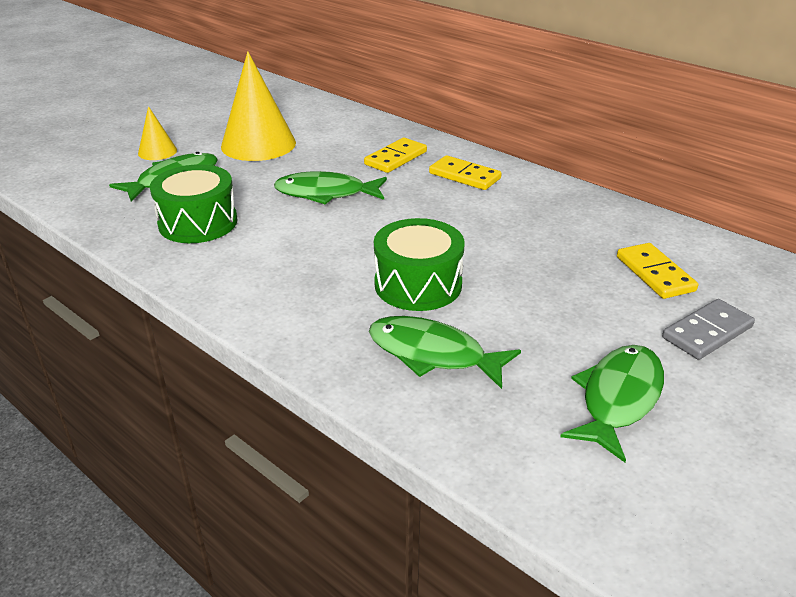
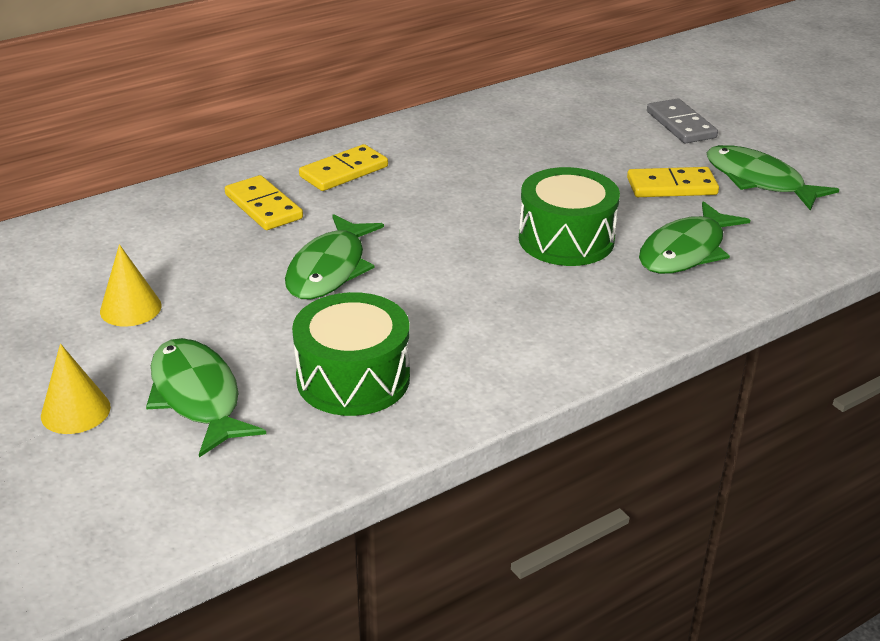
camera: 75 degrees left, 0 degrees up
(258, 144) = (130, 308): yellow cone -> yellow cone, size x0.50
(655, 274) = (589, 122): yellow domino -> yellow domino (671, 186)

